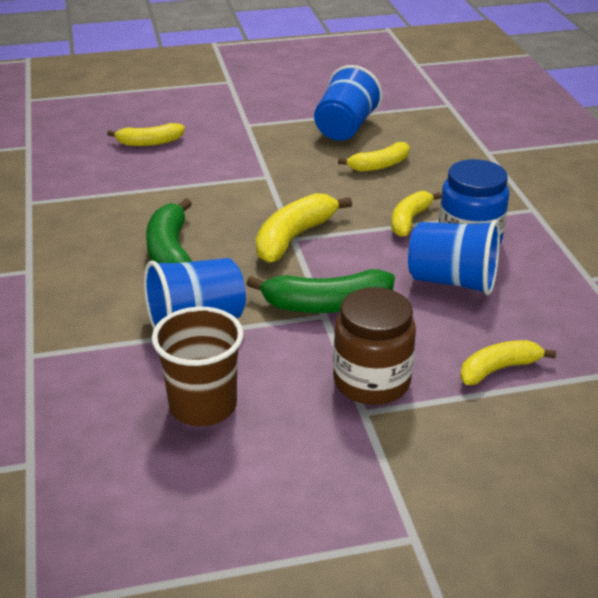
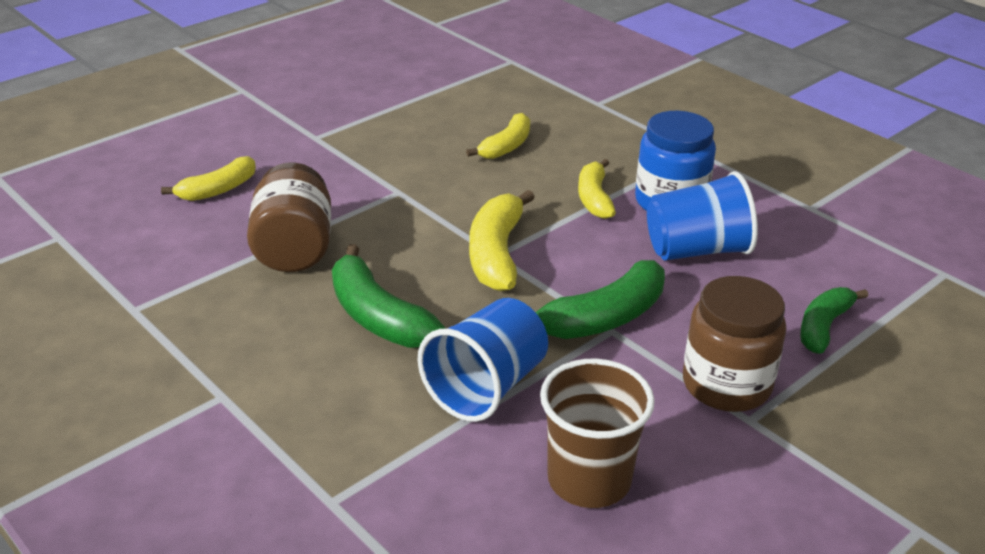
camera: 30 degrees left, 0 degrees up
(160, 194) = (294, 248): none -> brown jar
(345, 128) = (429, 114): blue cup -> none
(498, 369) = (823, 327): yellow banana -> green banana

